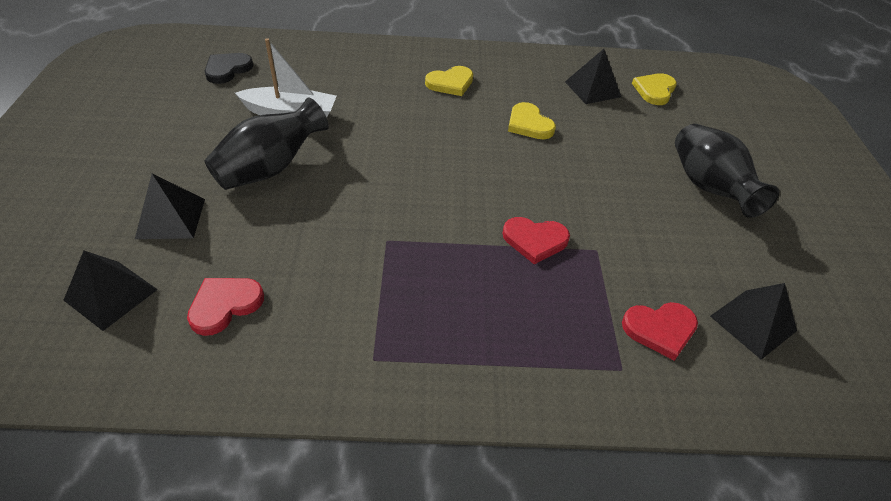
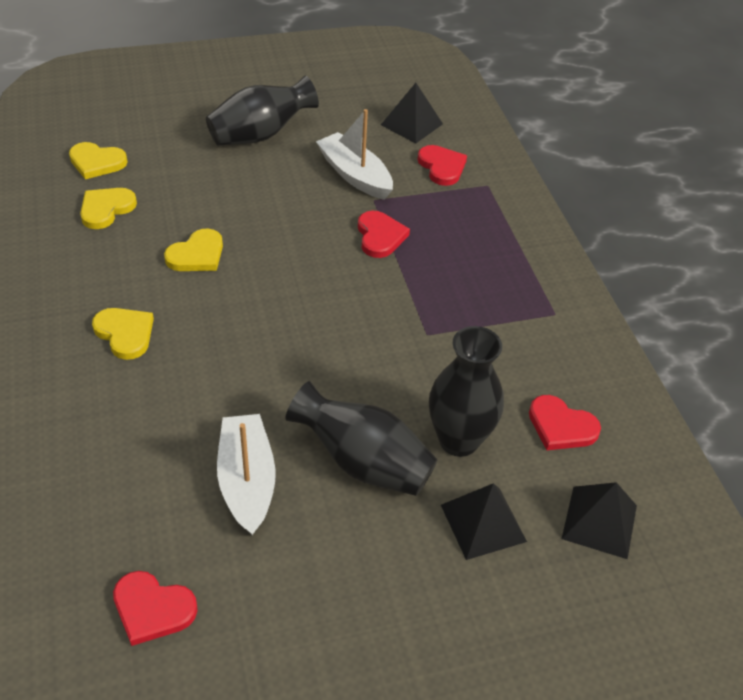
camera: 105 degrees left, 0 degrees up
(227, 69) = (152, 609): black heart -> red heart
(256, 227) = (458, 440): none -> black vase
(592, 89) = (106, 209): black pyramid -> yellow heart
(640, 244) = (355, 175): none -> white boat

